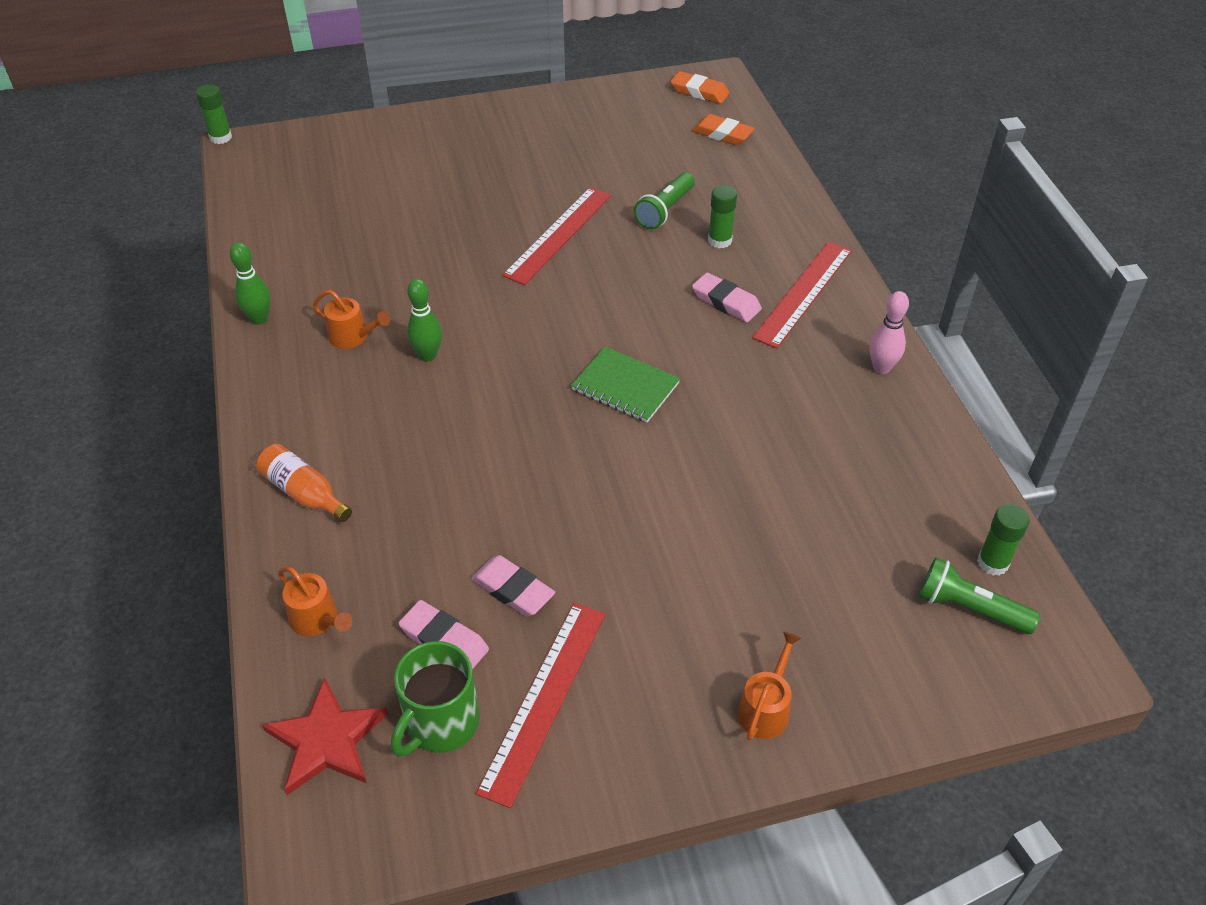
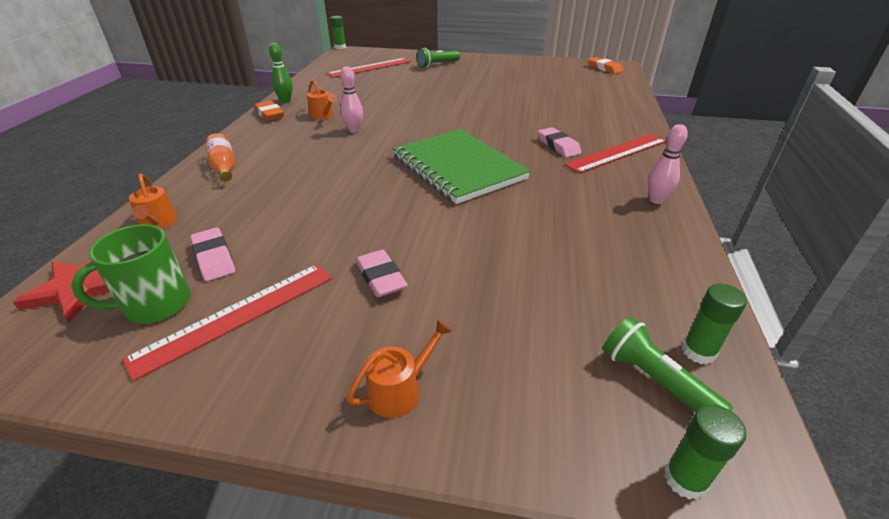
camera: 25 degrees right, 10 degrees down
(428, 355) = (354, 130): green bowling pin -> pink bowling pin
(513, 590) = (286, 245): pink eraser -> pink eraser (381, 277)
(558, 234) = (475, 102): red ruler -> red ruler (370, 67)
(625, 387) = (458, 167): green notebook -> green notebook, size x1.83
(665, 210) = (548, 104): green flashlight -> green flashlight (437, 65)
(719, 240) = (574, 121): green glue stick -> green glue stick (685, 479)
(722, 134) = (607, 84): orange eraser -> orange eraser (270, 114)

